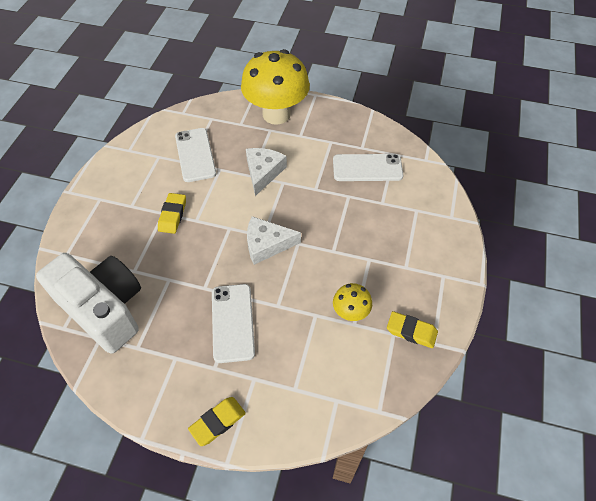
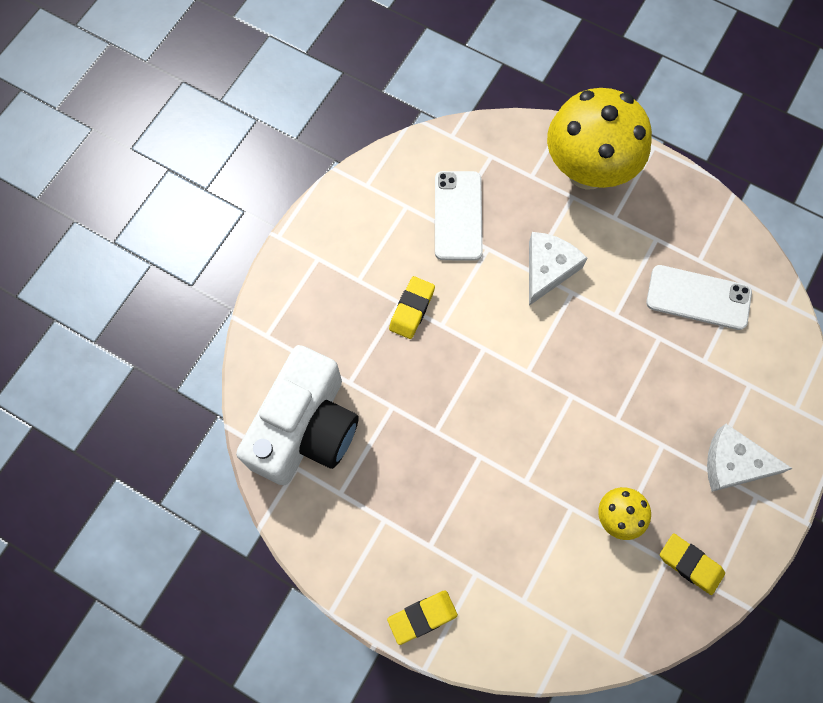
camera: 15 degrees right, 15 degrees up
(104, 309) = (305, 428): white camera -> white camera turned 60 degrees clockwise
(232, 322) = (463, 490): white phone -> none
(267, 244) = (530, 387): white cheese -> white cheese (733, 463)

